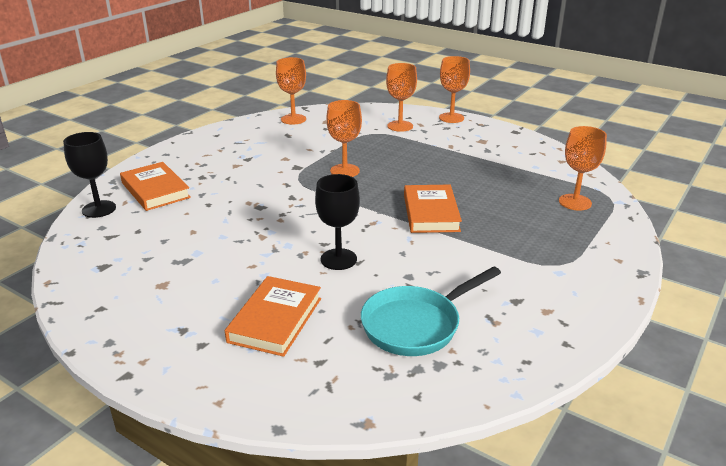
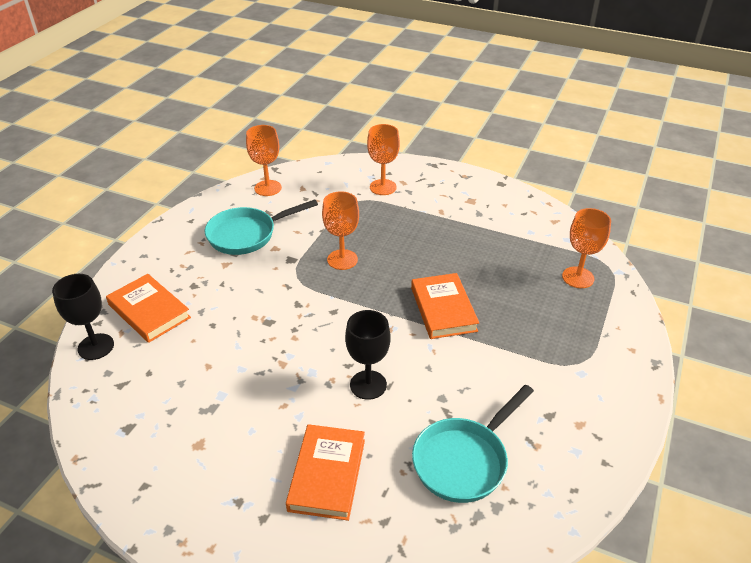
camera: 10 degrees left, 10 degrees up
(263, 148) = (247, 235): none -> turquoise pan
(451, 118) = (432, 169): orange goblet -> none

